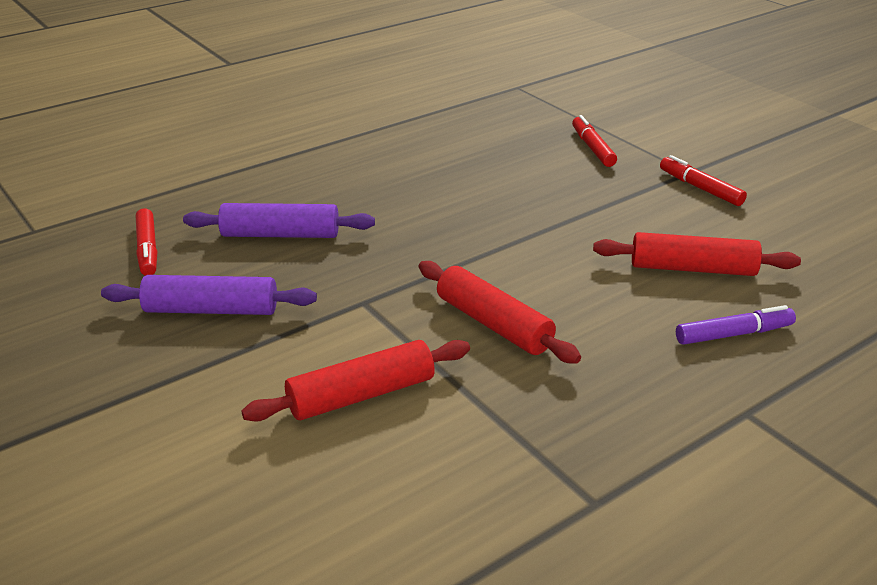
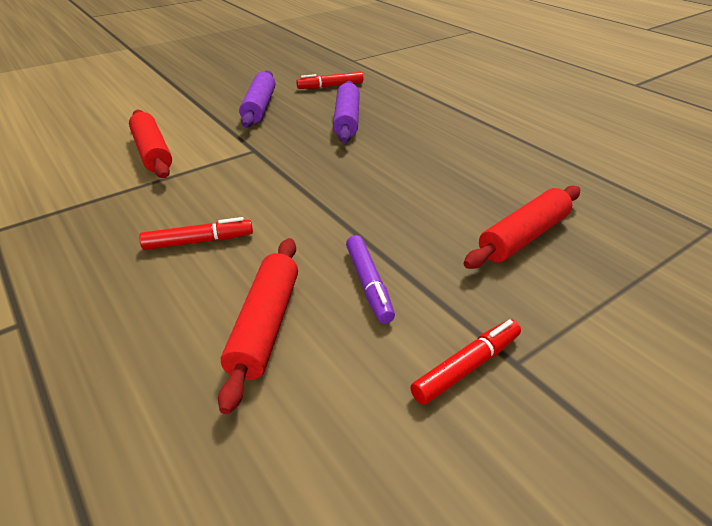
camera: 90 degrees right, 5 degrees up
(493, 324) = (208, 199): red rolling pin -> red rolling pin (523, 237)
(592, 148) = (555, 277): red marker -> red marker (198, 241)
(733, 334) = (135, 337): purple marker -> purple marker (368, 284)

